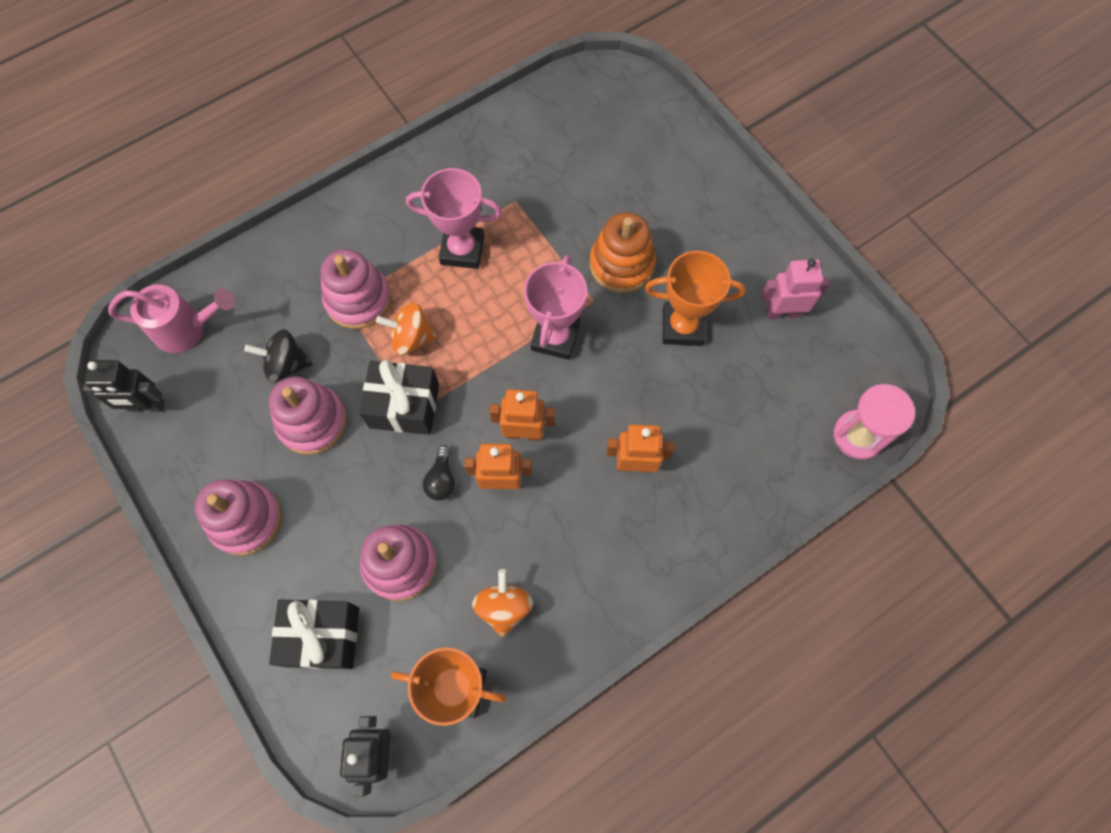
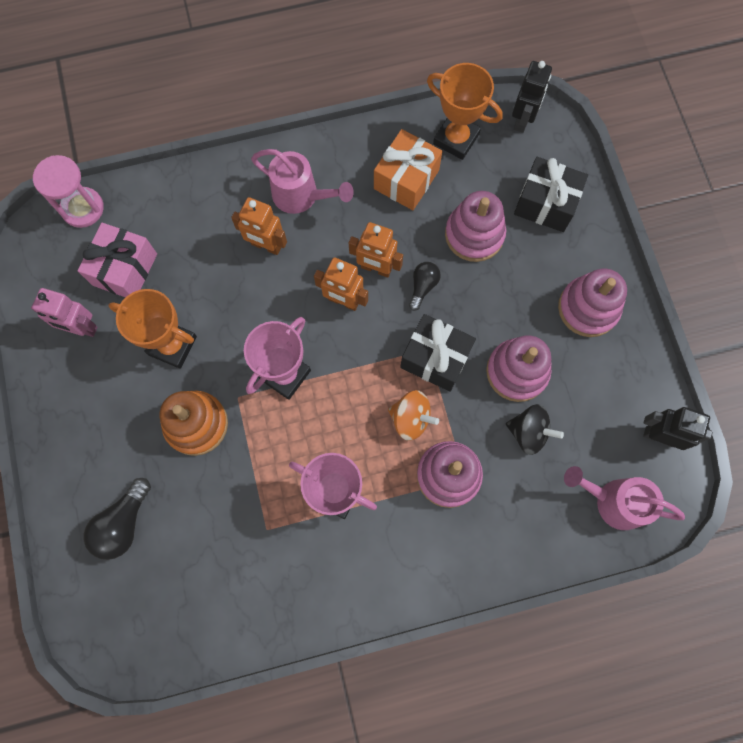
camera: 160 degrees left, 5 degrees up
(504, 607) = (406, 179): orange spinning top -> orange gift
(621, 539) = (301, 196): none -> pink watering can
(646, 165) = (123, 524): none -> black light bulb
(773, 385) = (125, 269): none -> pink gift

